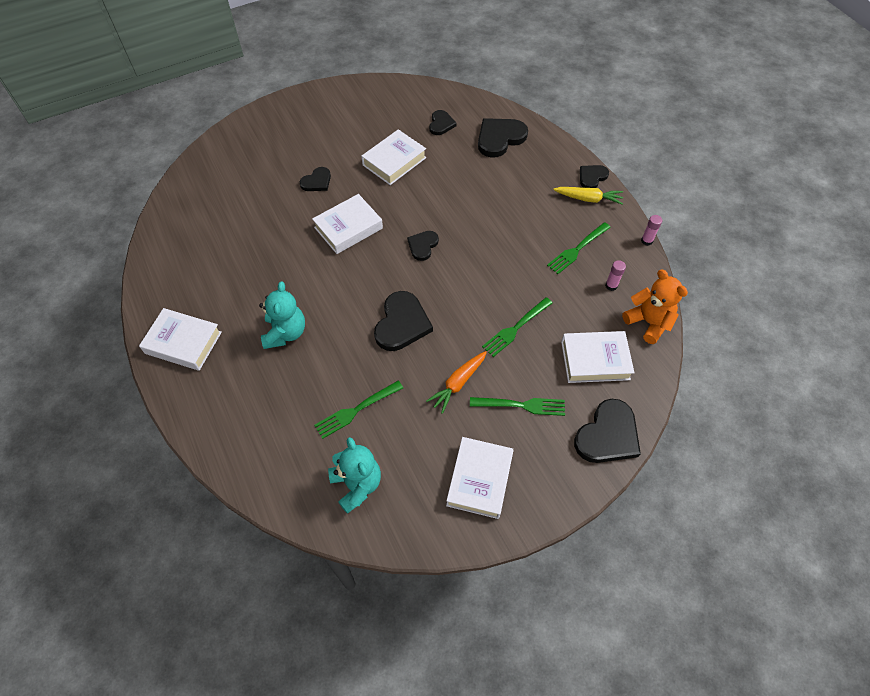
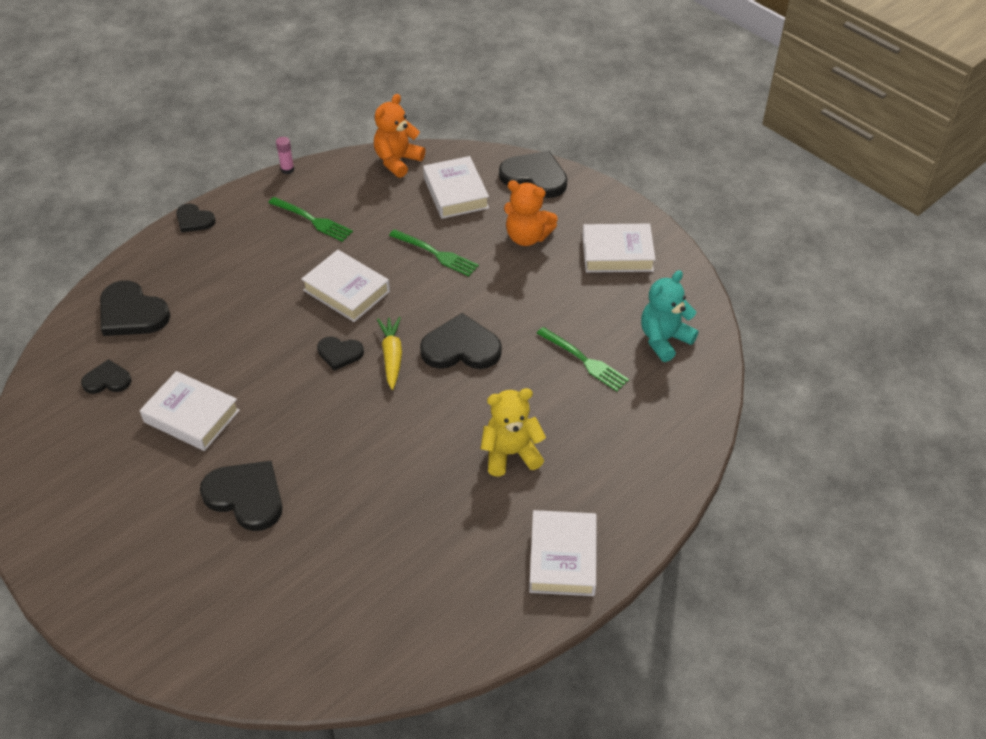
camera: 105 degrees left, 10 degrees down
(285, 333) = (511, 453): turquoise teddy bear -> yellow teddy bear
(317, 181) = (246, 496): black heart -> black heart, size x1.72
(348, 228) = (327, 435): white book -> white book (346, 291)
(458, 383) = (520, 286): orange carrot -> none
(521, 405) = (527, 237): green fork -> orange teddy bear
(588, 199) = (231, 220): yellow carrot -> yellow carrot (392, 357)
(611, 285) = (357, 190): pink glue stick -> none

